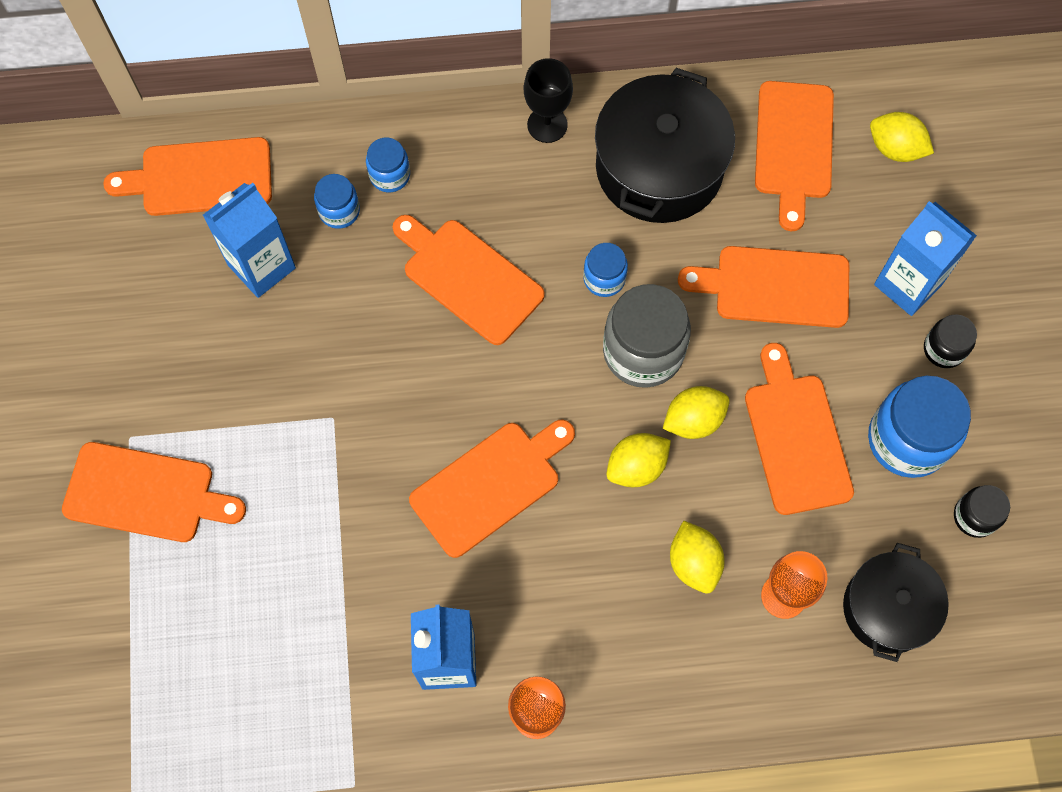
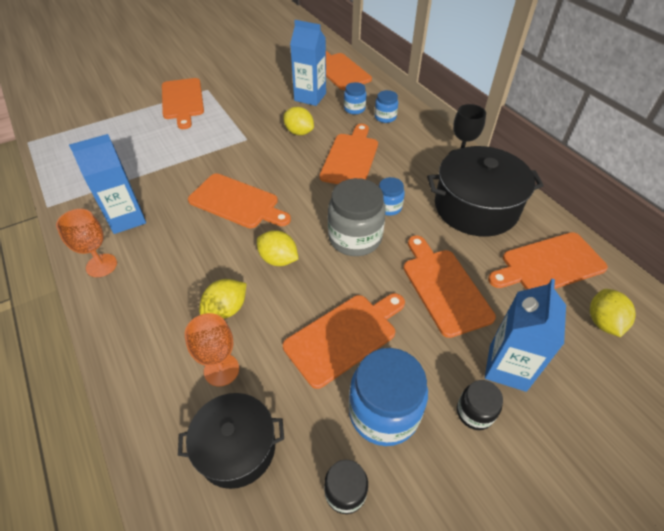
camera: 65 degrees right, 20 degrees down
(693, 420) = (324, 276): yellow lemon -> yellow lemon (299, 132)

